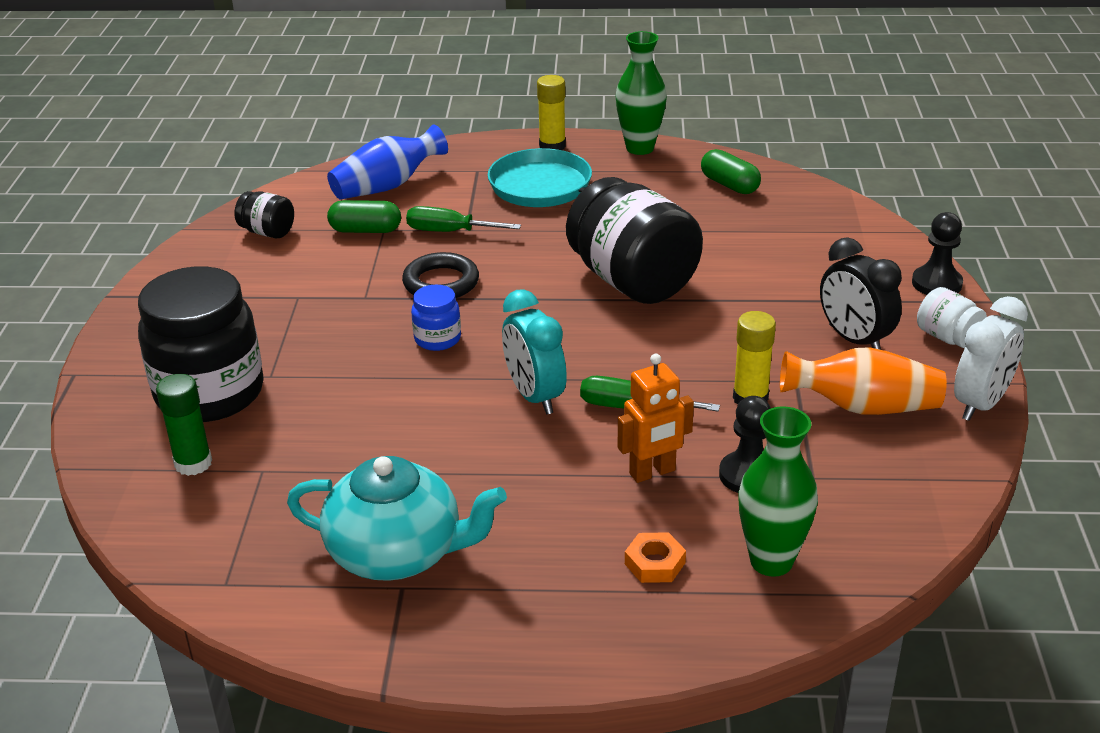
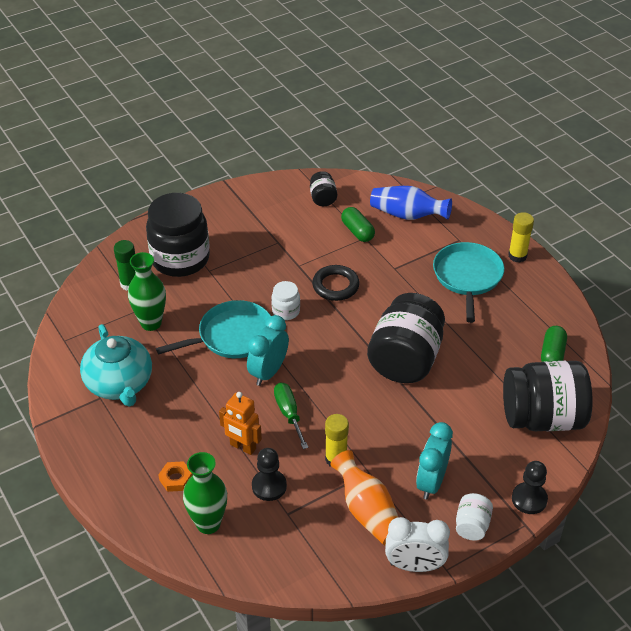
camera: 55 degrees right, 10 degrees up
(427, 403) = (232, 336): none -> turquoise pan
(437, 339) = (286, 311): blue jar -> white jar
(449, 232) = (386, 263): green screwdriver -> none
(640, 148) = (555, 294): green vase -> green vase (151, 323)
(820, 228) = (542, 418): none -> black jar
(854, 340) = (431, 482): black clock -> turquoise clock

